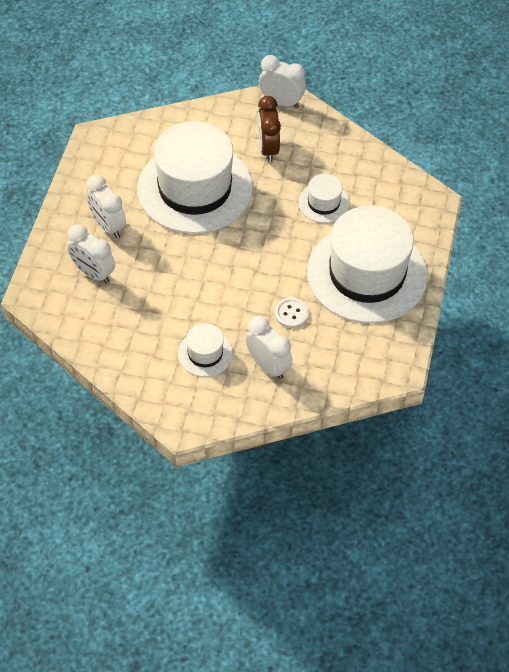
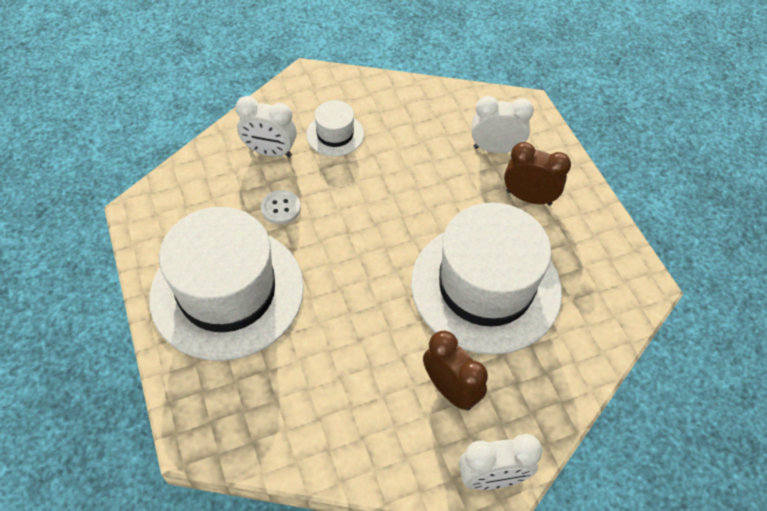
camera: 145 degrees right, 0 degrees up
(108, 226) = (529, 198): white clock -> brown clock
(323, 203) = (331, 353): white hat -> none

